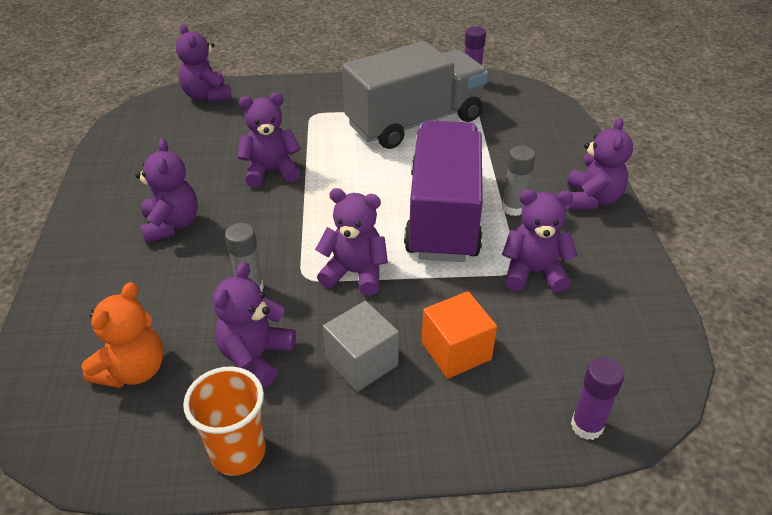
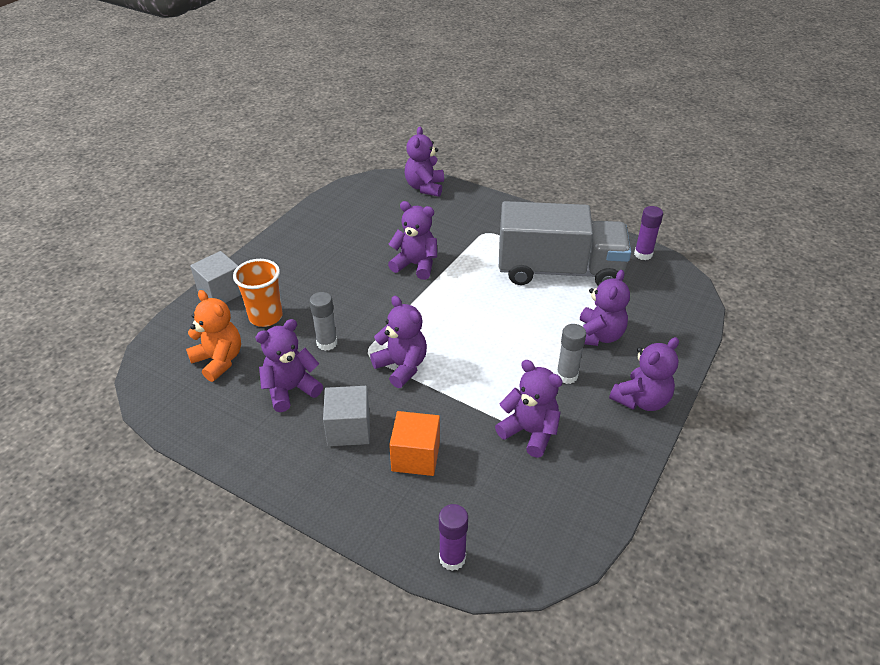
camera: 35 degrees right, 0 degrees up
(61, 294) = (221, 292): none -> grey cube
(133, 370) = (219, 360): orange teddy bear -> orange teddy bear turned 105 degrees counterclockwise
(171, 225) = (319, 275): purple teddy bear -> purple teddy bear (598, 336)
(238, 452) = (229, 442): orange cup -> orange cup (265, 317)
(443, 216) = (506, 356): purple truck -> none

